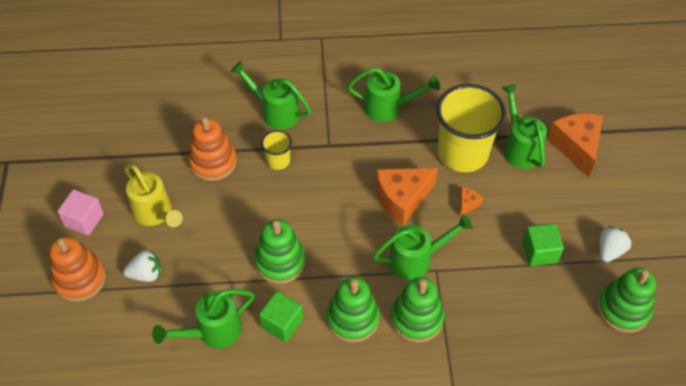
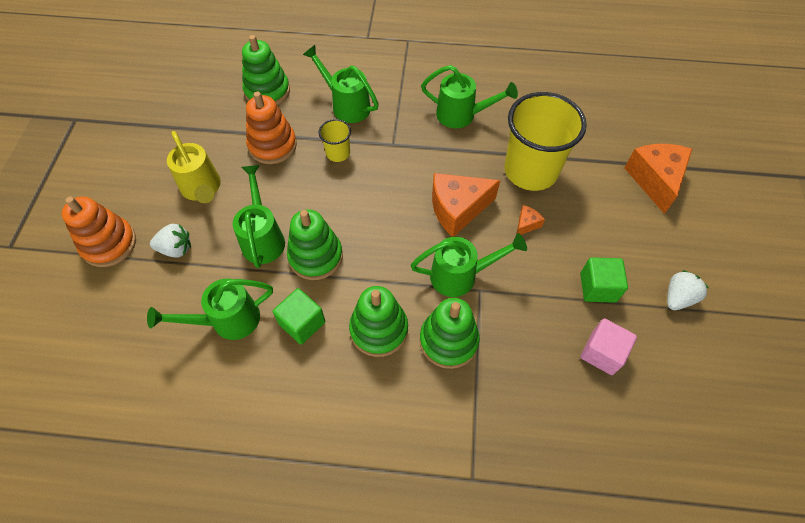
camera: 10 degrees right, 5 degrees up
(84, 220) = (131, 185): pink cube -> pink cube (602, 353)
(519, 148) = (593, 173): green watering can -> green watering can (263, 238)
(623, 309) = (685, 367): green stacking toy -> green stacking toy (267, 91)

